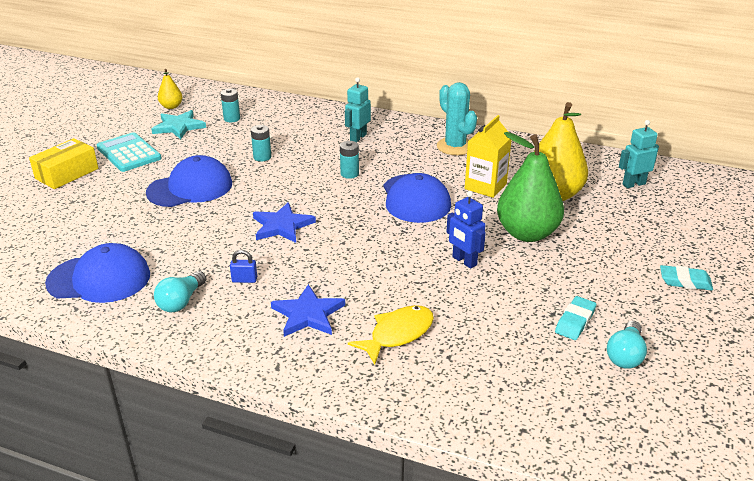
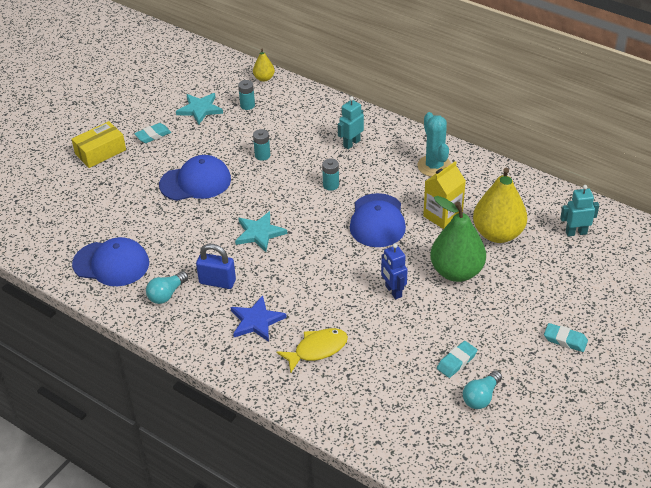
camera: 15 degrees right, 10 degrees up
(129, 153) = (153, 135): turquoise calculator -> turquoise eraser
(171, 106) = (198, 83): yellow pear -> yellow pear (264, 78)
(244, 280) = (217, 282): blue padlock -> blue padlock, size x1.84
(282, 226) = (259, 233): blue star -> turquoise star

